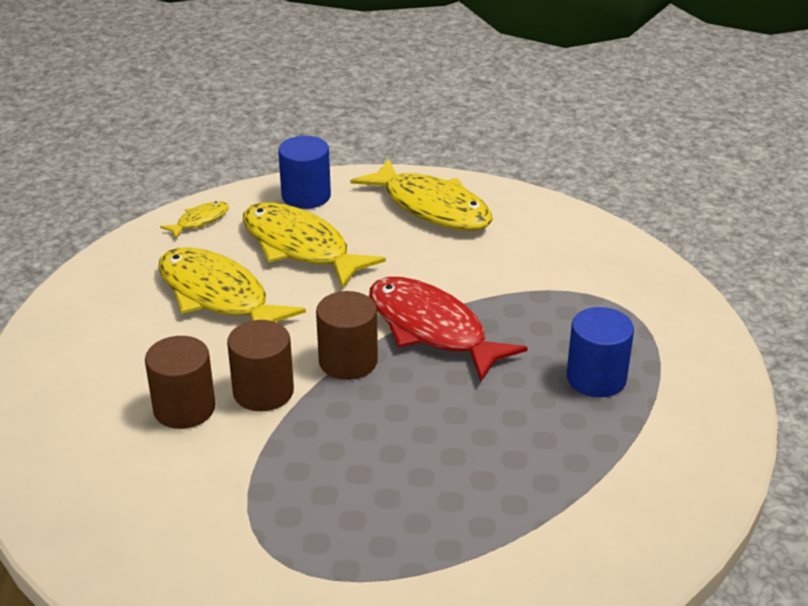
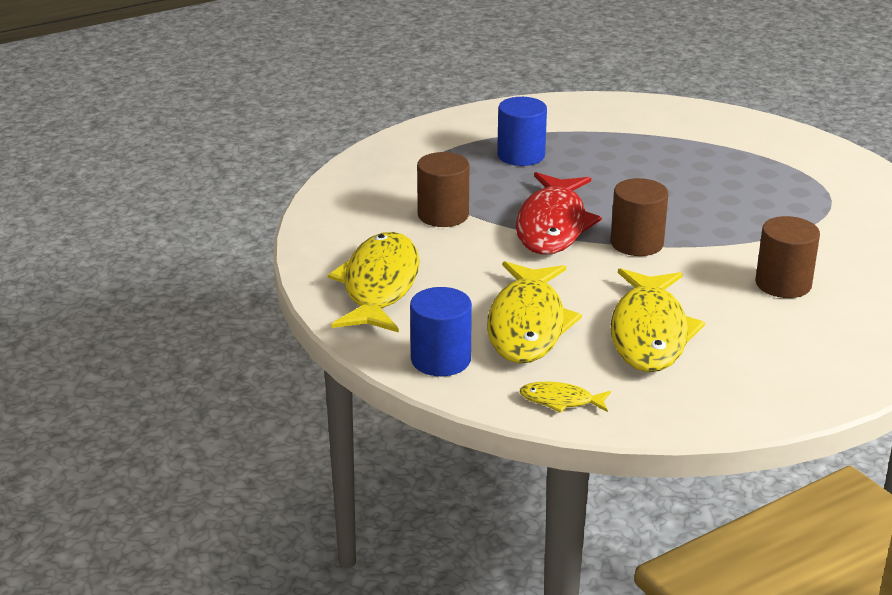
camera: 125 degrees left, 5 degrees down
(263, 391) = (718, 261): brown cylinder -> brown cylinder (443, 215)

